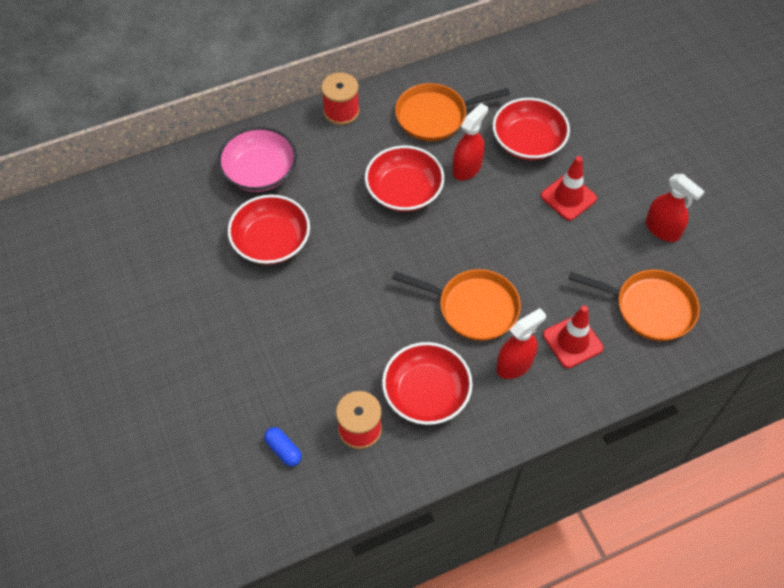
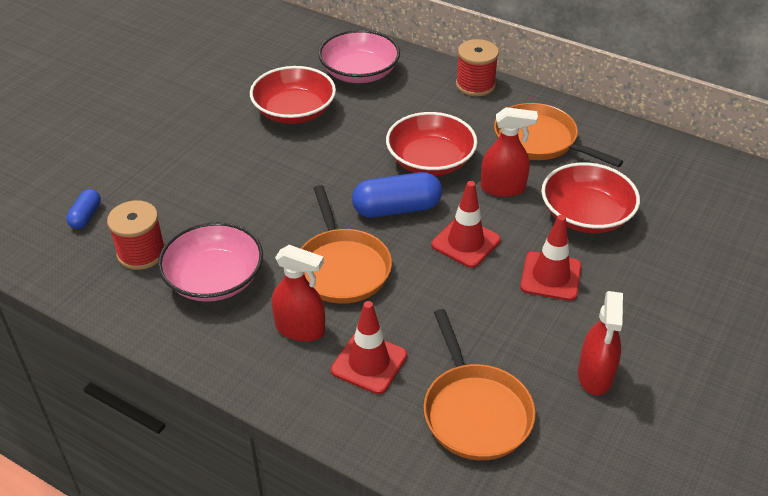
camera: 55 degrees right, 15 degrees down
(426, 393) = (214, 279): red bowl -> pink bowl
(439, 241) = (397, 209): none -> blue capsule
(503, 222) = (465, 242): none -> red traffic cone

